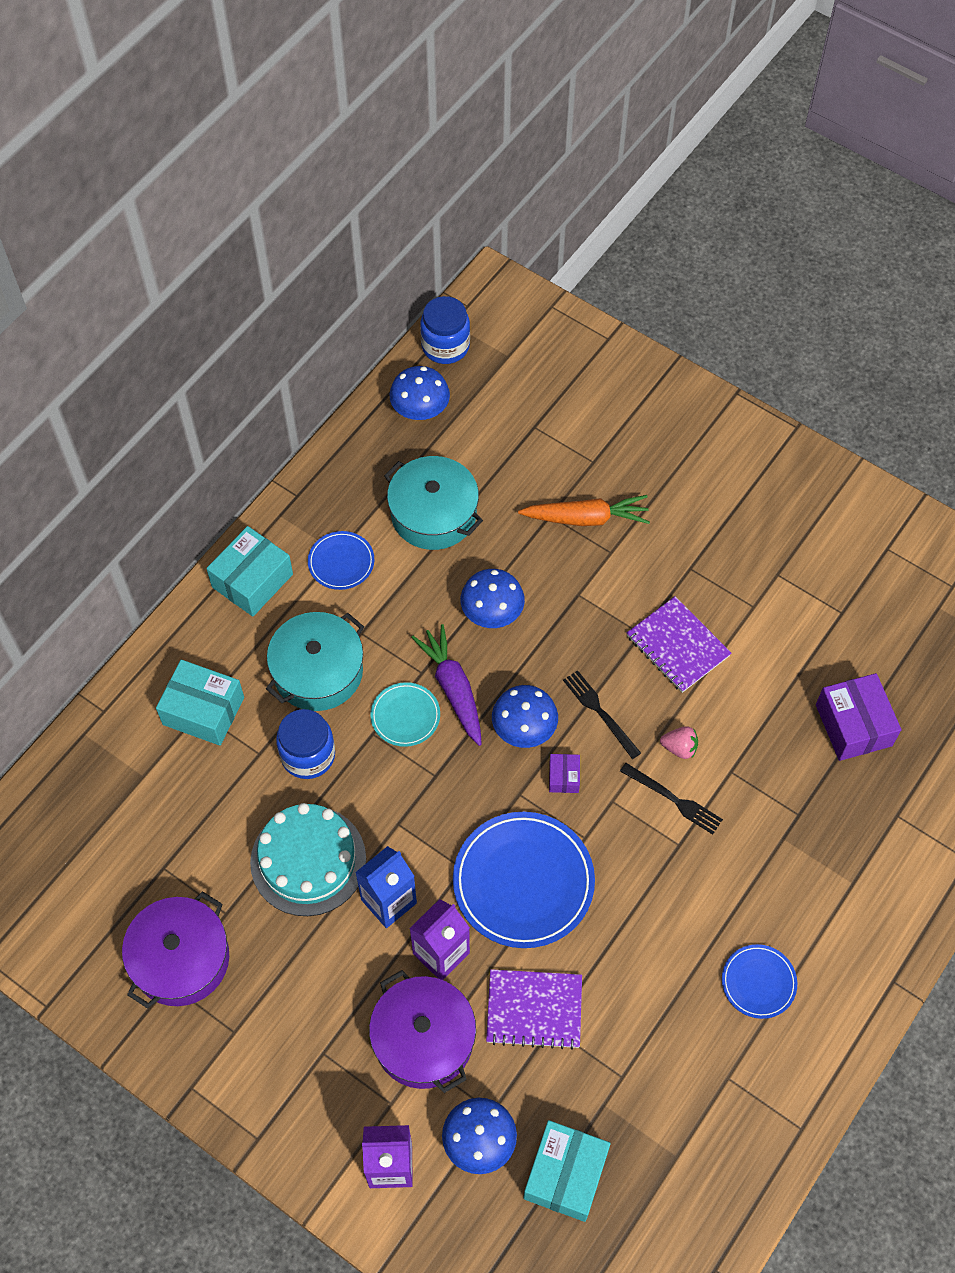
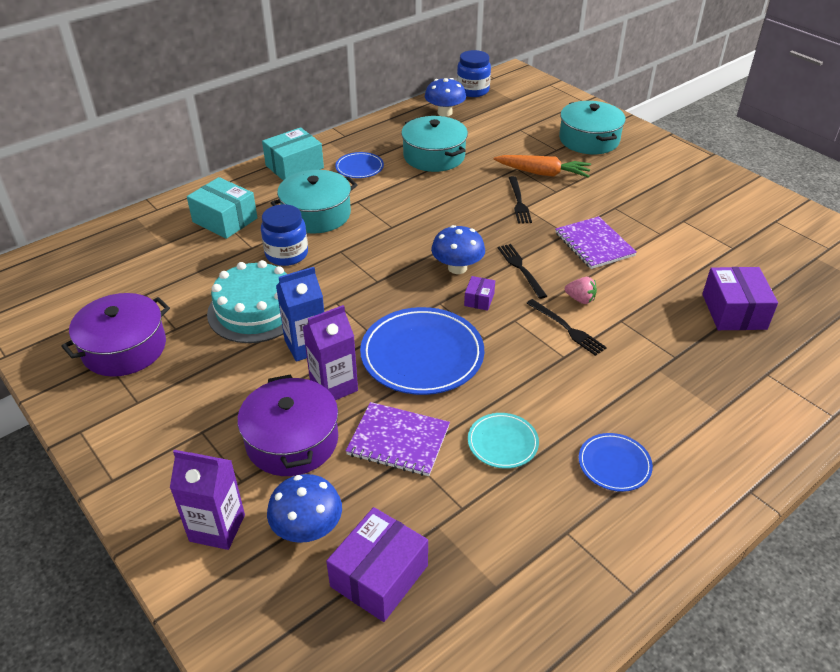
camera: 15 degrees right, 20 degrees down
(405, 716) = (369, 246): turquoise plate -> turquoise plate (502, 443)
(453, 688) = (411, 238): purple carrot -> none
(492, 612) = (456, 206): blue mushroom -> none
(565, 1175) = (379, 576): turquoise box -> purple box
(568, 585) = (518, 202): none -> black fork
(632, 430) = (589, 140): none -> turquoise pot

